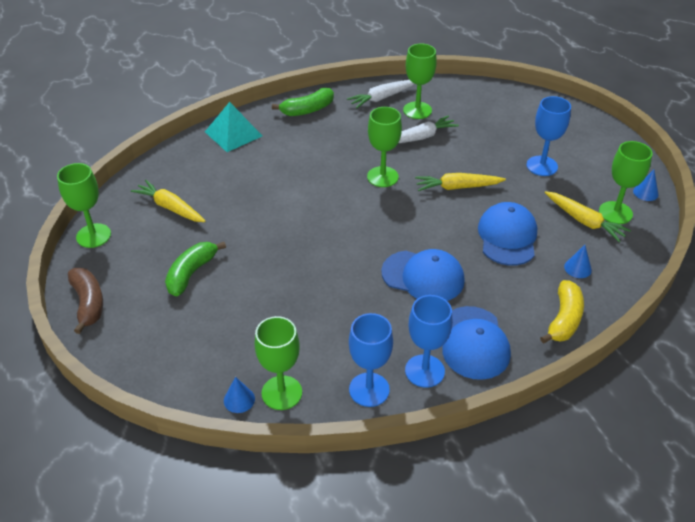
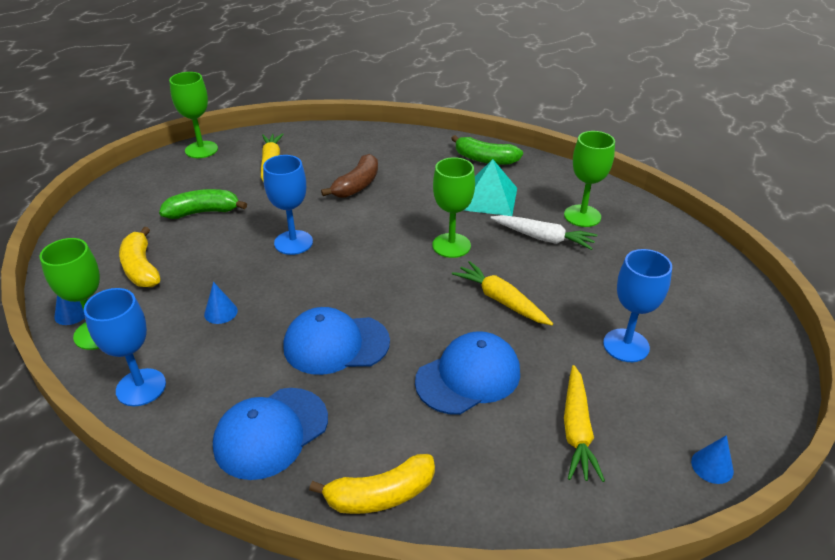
camera: 50 degrees right, 5 degrees down
(88, 303) = (125, 186): brown banana -> brown banana (357, 185)
(225, 338) = (141, 268): none -> yellow banana
(233, 134) = (399, 143): turquoise pyramid -> turquoise pyramid (489, 198)
(382, 98) = (567, 187): white carrot -> none
(423, 276) = (336, 344): blue cap -> blue cap turned 105 degrees clockwise
(424, 371) = (197, 414): blue goblet -> blue goblet (293, 242)
(577, 268) = (484, 465): blue cone -> blue cone (221, 312)
(615, 213) = (631, 453): green goblet -> none

